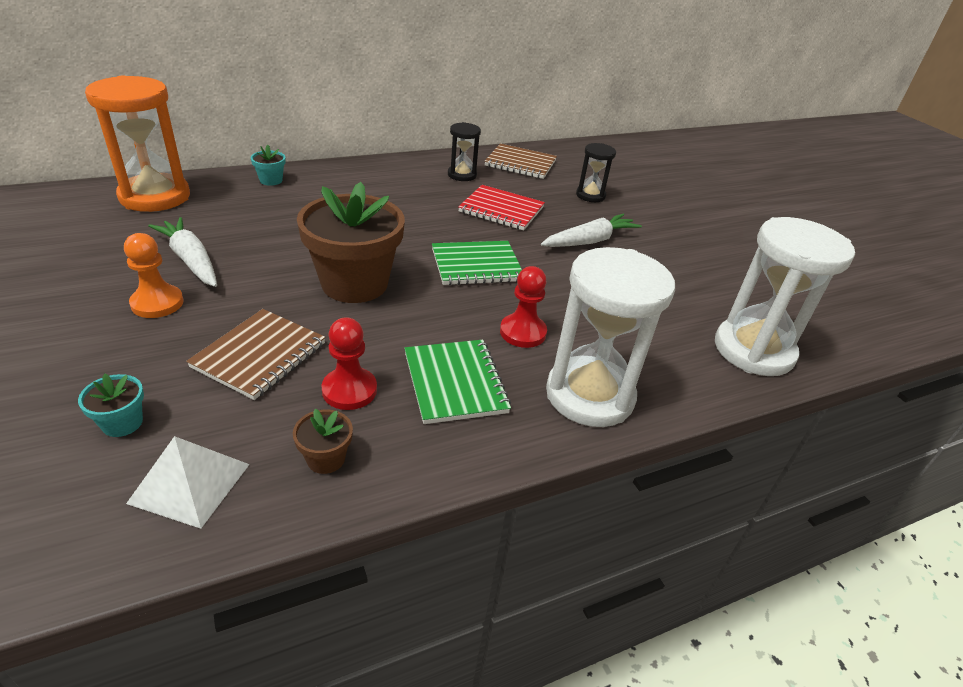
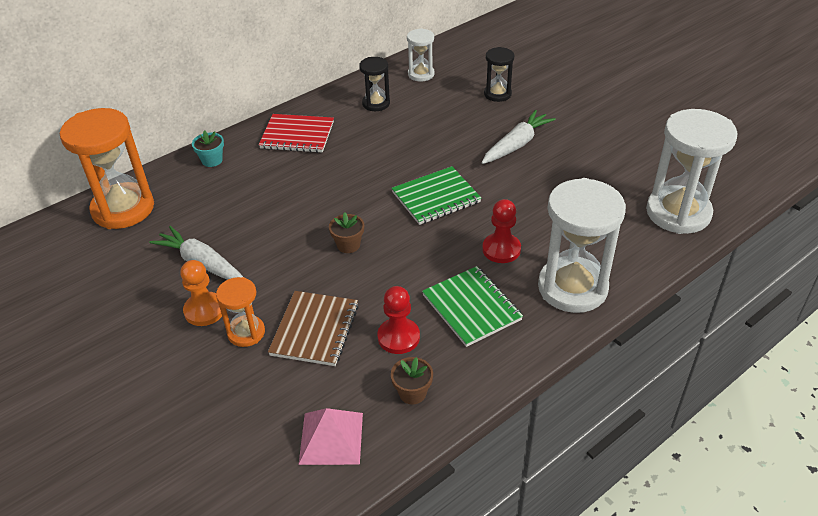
camera: 10 degrees left, 5 degrees up
(122, 423) = (253, 412): turquoise flower pot -> none
(183, 337) = (246, 332): none -> orange hourglass
(190, 483) = (331, 438): white pyramid -> pink pyramid
(354, 283) = (348, 245): brown flower pot -> brown flower pot, size x0.41
(501, 210) = (429, 133): red notebook -> red notebook (297, 135)
(520, 163) = (421, 74): brown notebook -> white hourglass

